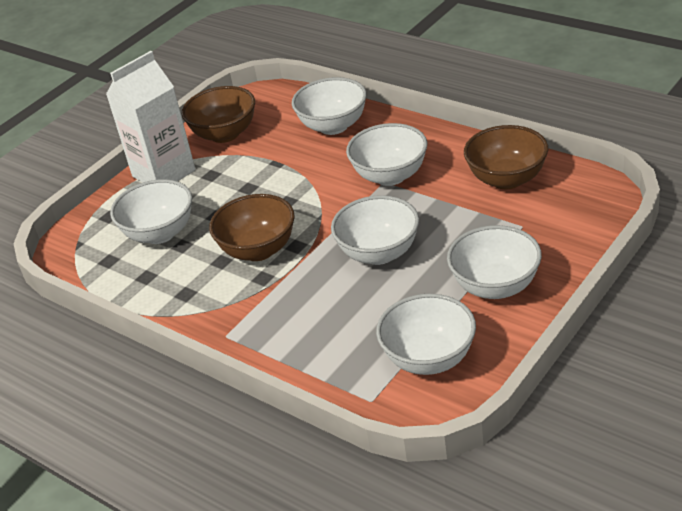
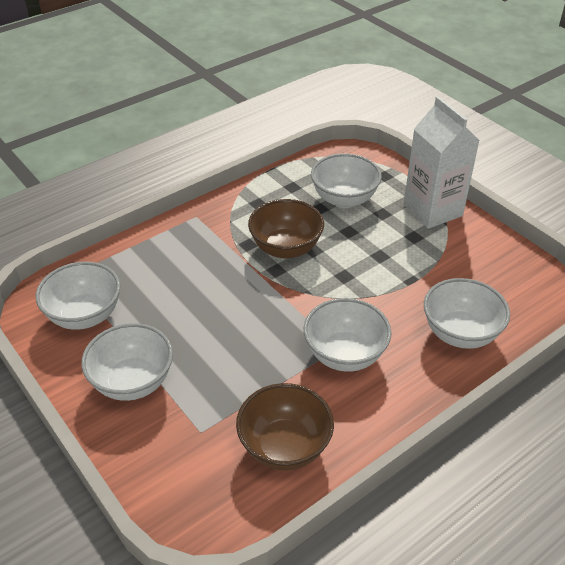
camera: 100 degrees right, 5 degrees up
(225, 134) = (481, 255): brown bowl -> none
(379, 253) = (232, 318): white bowl -> none

